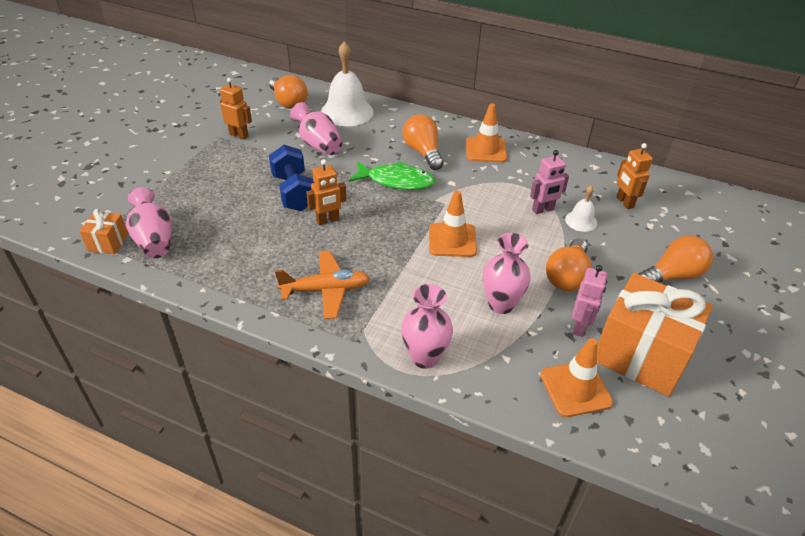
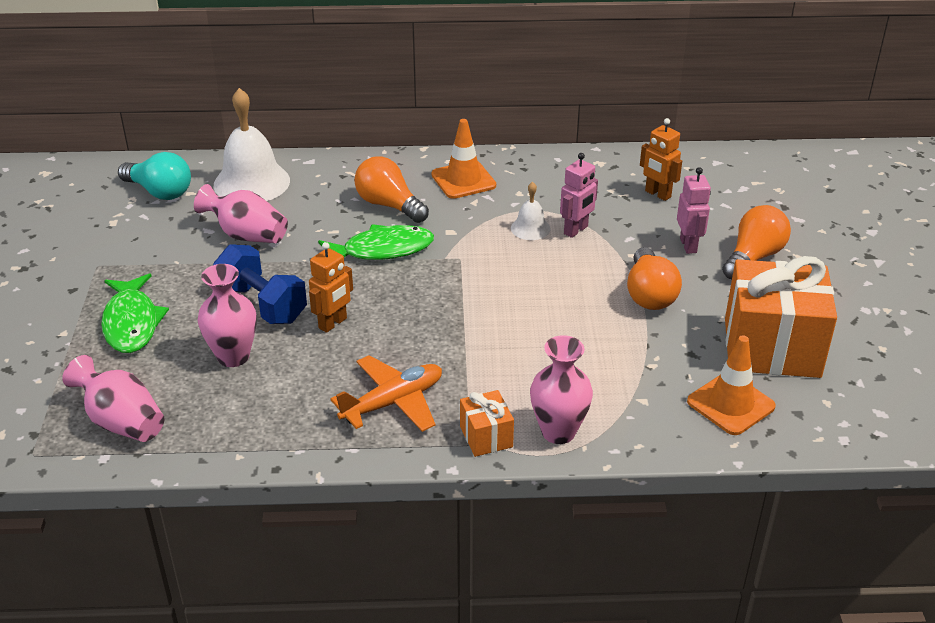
camera: 25 degrees left, 5 degrees down
(108, 242) = (59, 447): orange gift -> orange gift (486, 437)
(209, 178) = (132, 323): none -> green fish
(239, 135) = (126, 255): orange robot -> none
(288, 102) = (160, 192): orange light bulb -> turquoise light bulb
(452, 240) = (498, 297): orange traffic cone -> none
(501, 304) = (600, 348): pink vase -> pink vase (233, 356)
(580, 327) = (696, 342): pink robot -> pink robot (688, 245)
(581, 221) = (625, 229): white bell -> white bell (530, 228)

